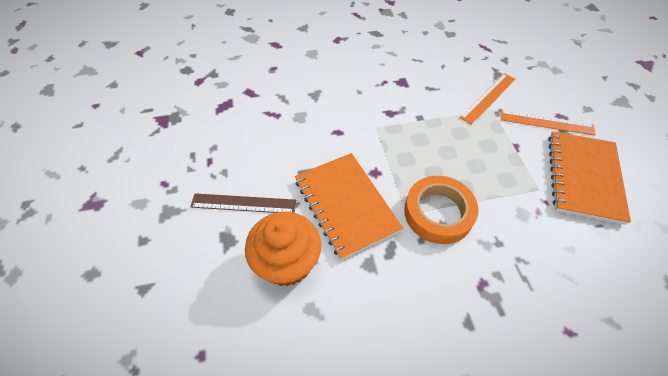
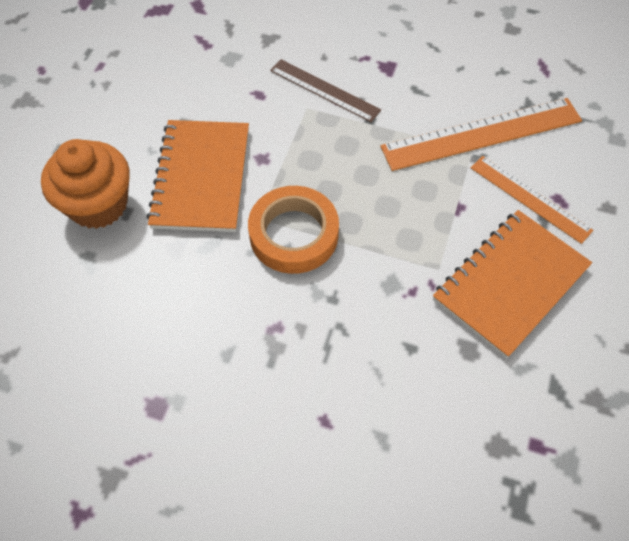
camera: 30 degrees right, 5 degrees up
(243, 203) = (100, 126): brown ruler -> brown ruler (324, 90)
(488, 98) = (482, 134): orange ruler -> orange ruler, size x1.63

